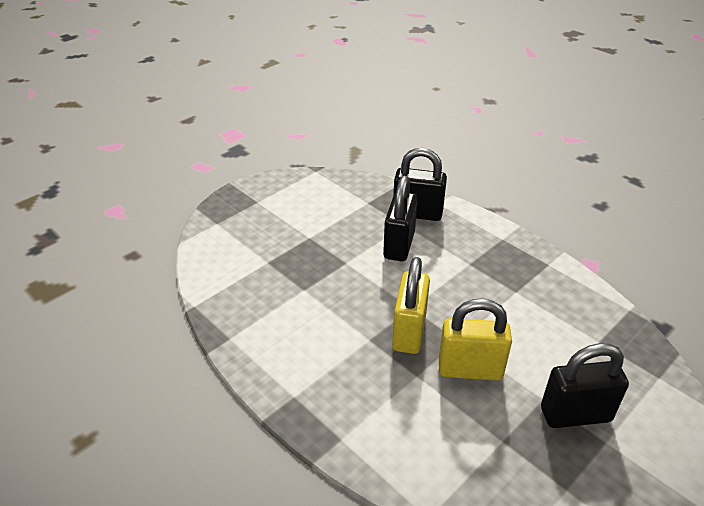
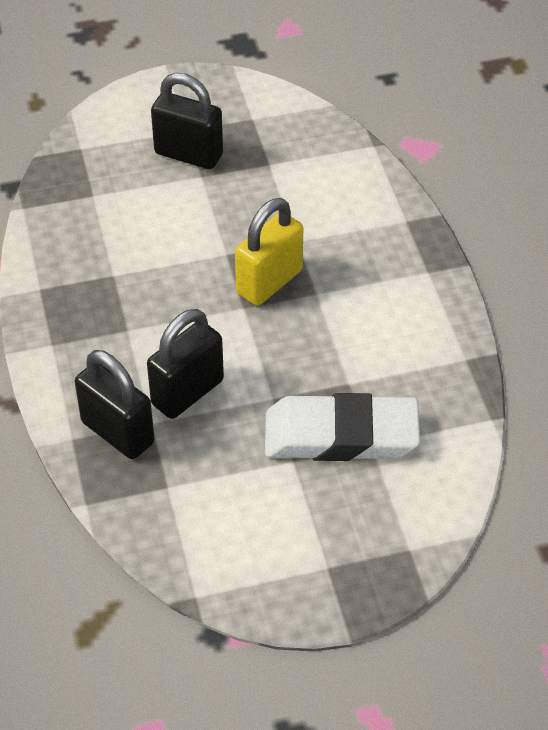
camera: 150 degrees left, 10 degrees up
(289, 259) = (341, 435): none -> white eraser
(470, 369) = (242, 224): yellow padlock -> none

